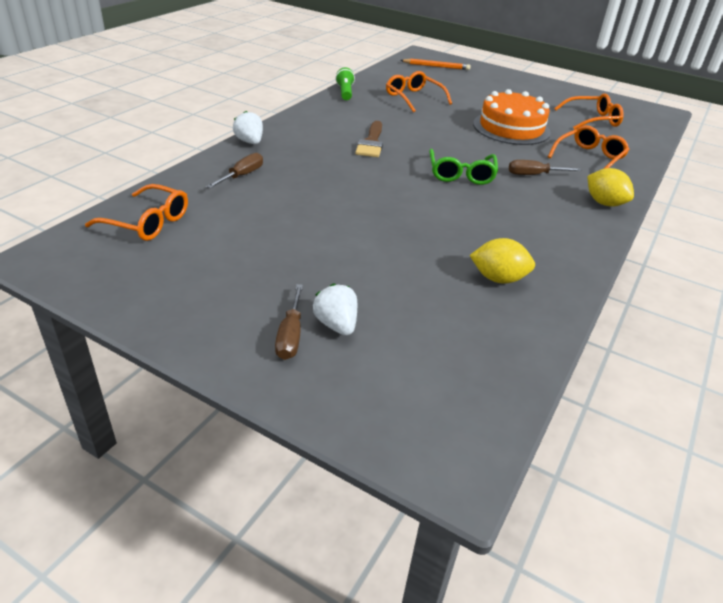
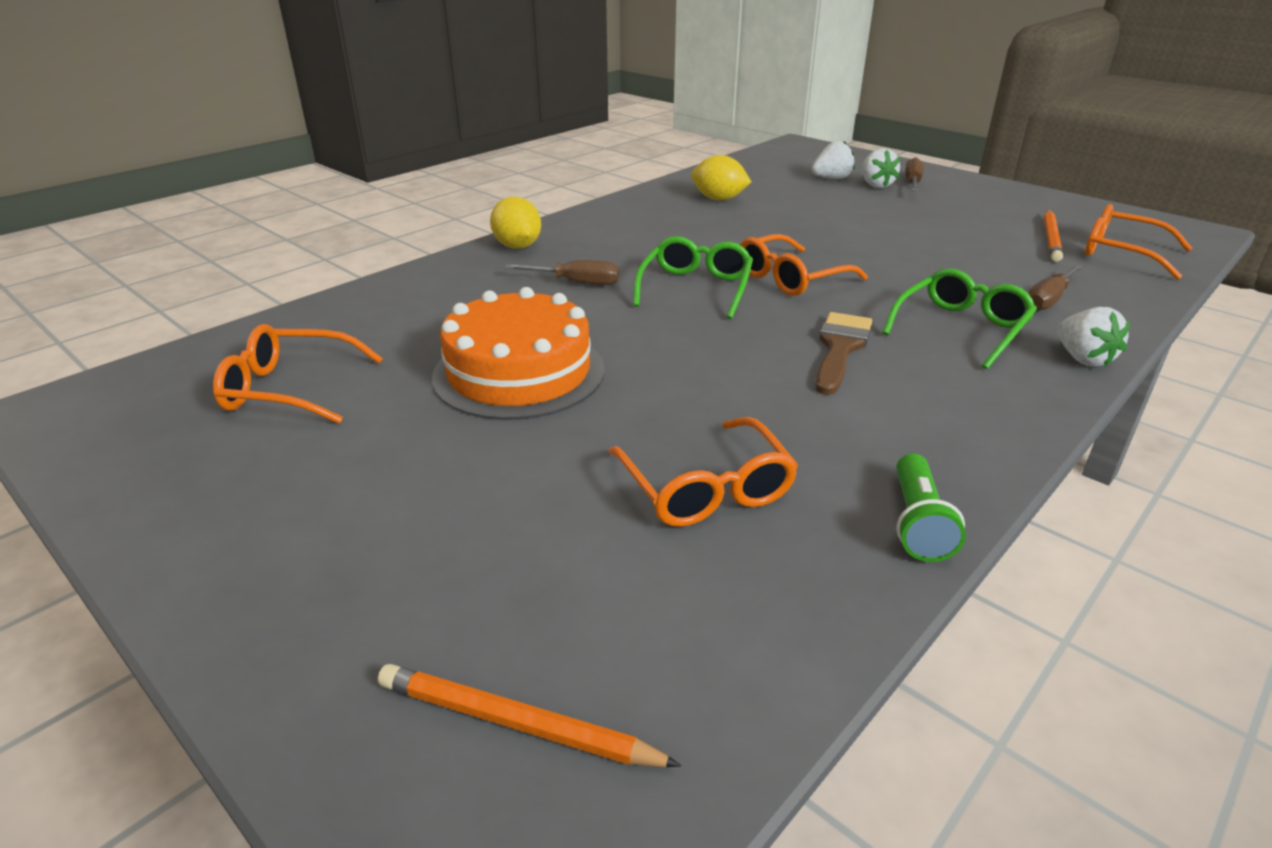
camera: 165 degrees left, 5 degrees down
(193, 237) = (1051, 238): none -> orange pencil
(306, 155) = (960, 329): none -> green glasses
(389, 337) = (831, 178): none -> white strawberry
(589, 158) = (442, 304): orange glasses -> orange glasses (791, 278)

